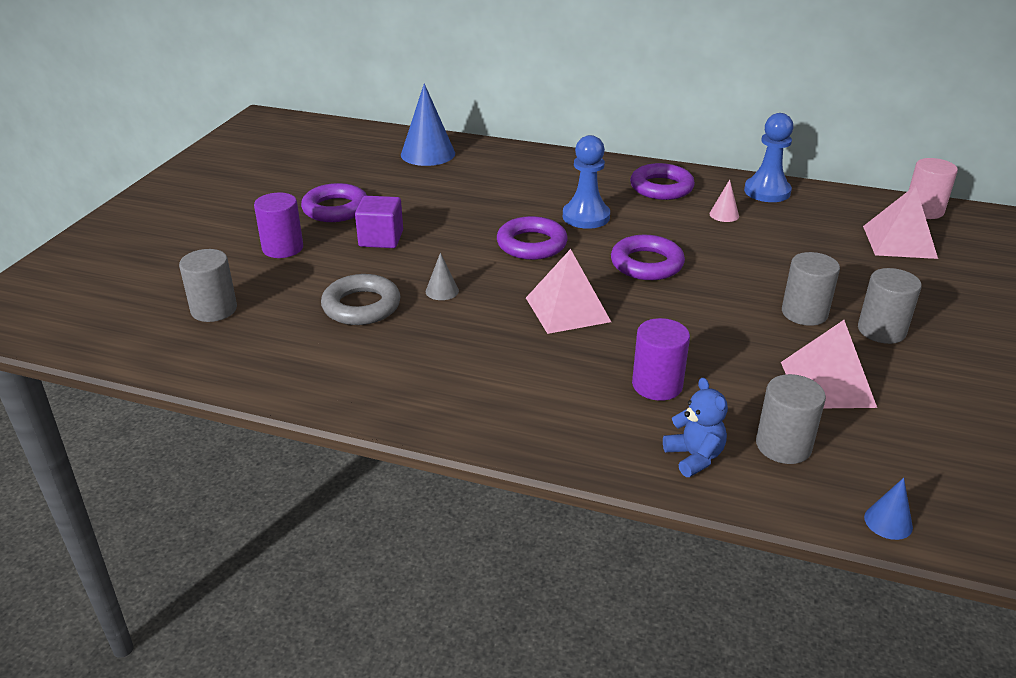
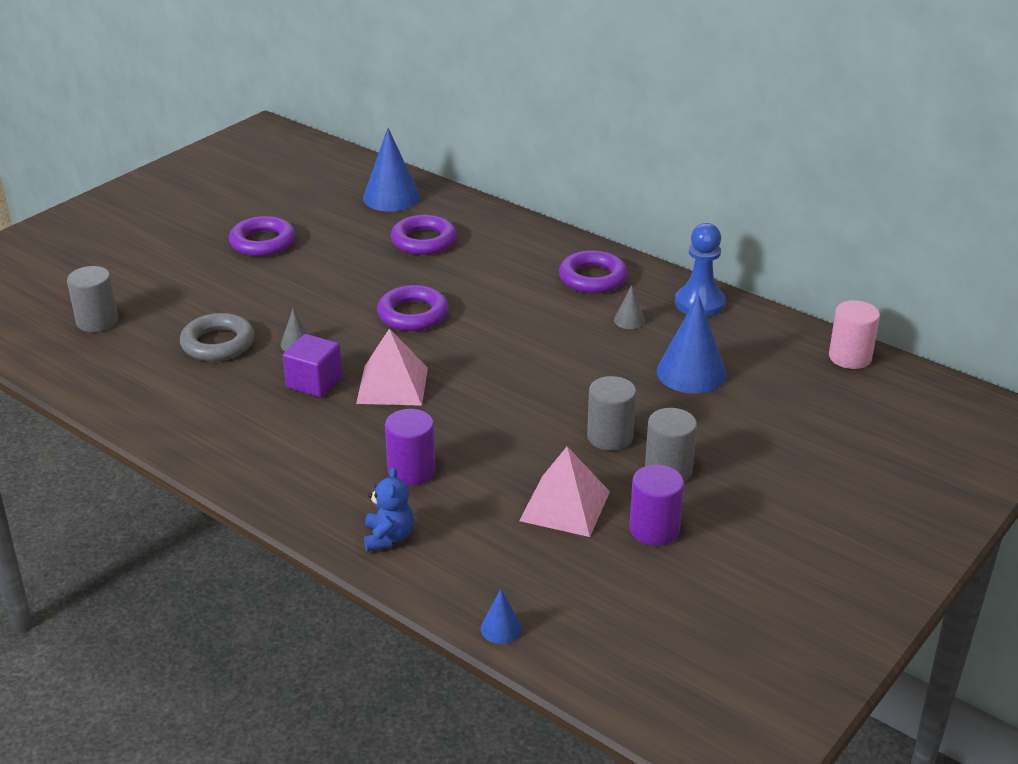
camera: 20 degrees right, 0 degrees up
(282, 248) = (190, 274): purple cylinder -> purple cylinder (654, 530)
(381, 239) = (281, 281): purple cube -> purple cube (314, 382)
(586, 217) = (489, 296): blue pawn -> none
(646, 264) = (504, 356): purple ring -> purple ring (423, 241)
(724, 215) = (629, 320): pink cone -> grey cone
(783, 446) = (472, 547): grey cylinder -> none
(816, 246) = (691, 373): none -> blue cone
(899, 242) = (785, 386): pink pyramid -> none

